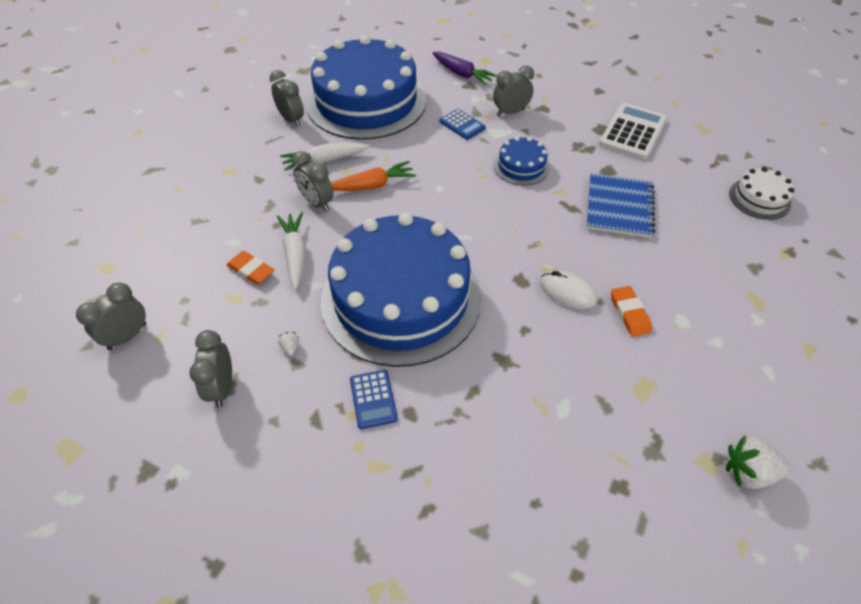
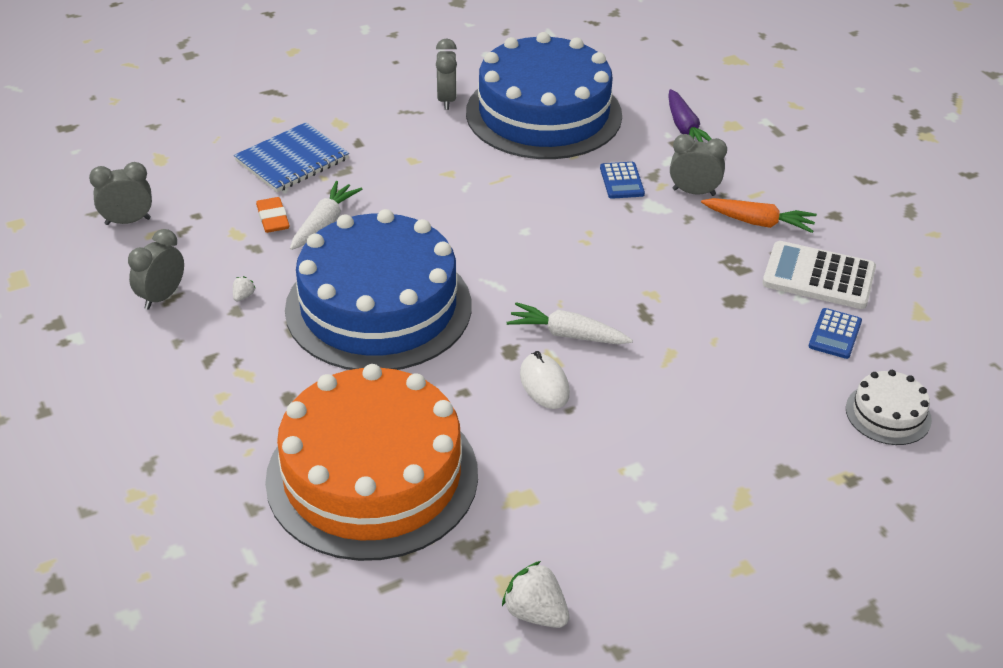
camera: 35 degrees right, 10 degrees down
(317, 203) = (389, 189): grey clock -> none
(325, 161) = (438, 154): white carrot -> white carrot (567, 334)
(372, 185) = (459, 197): orange carrot -> orange carrot (758, 223)
(373, 399) = (269, 370): blue calculator -> blue calculator (835, 334)
(521, 166) = (638, 250): blue cake -> none
(536, 439) = (372, 476): none -> orange cake
(619, 207) = (700, 340): blue notebook -> blue notebook (292, 160)
(629, 313) = (585, 434): orange eraser -> none
(633, 132) = (818, 276): white calculator -> white calculator turned 135 degrees counterclockwise

